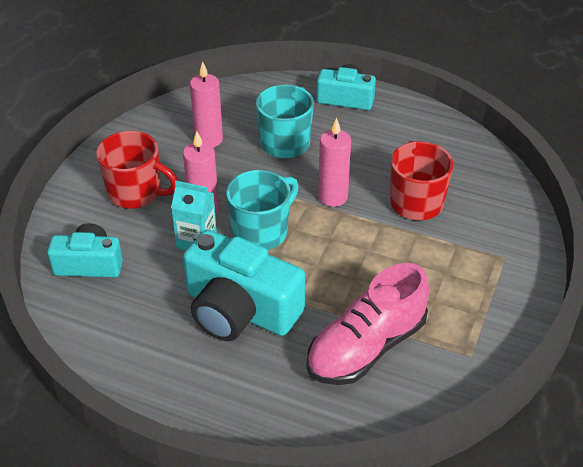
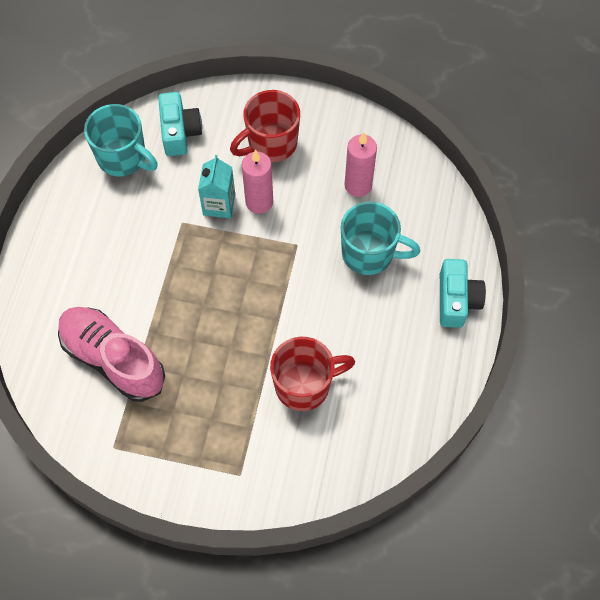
camera: 80 degrees right, 20 degrees up
(136, 193) = (271, 144): red mug -> red mug turned 45 degrees clockwise
(239, 310) = (143, 254): turquoise camera -> none
(261, 232) = (238, 254): turquoise mug -> turquoise mug (123, 158)
(333, 197) = (297, 308): pink candle -> none

